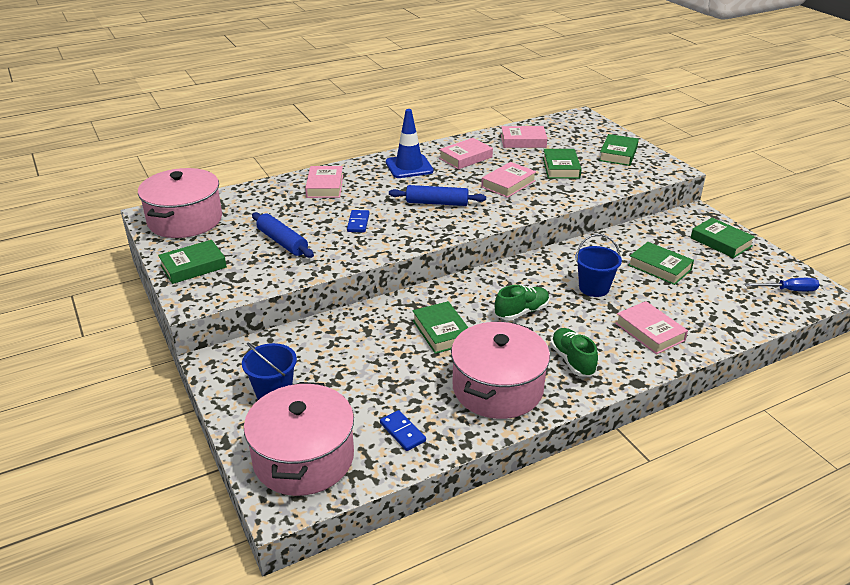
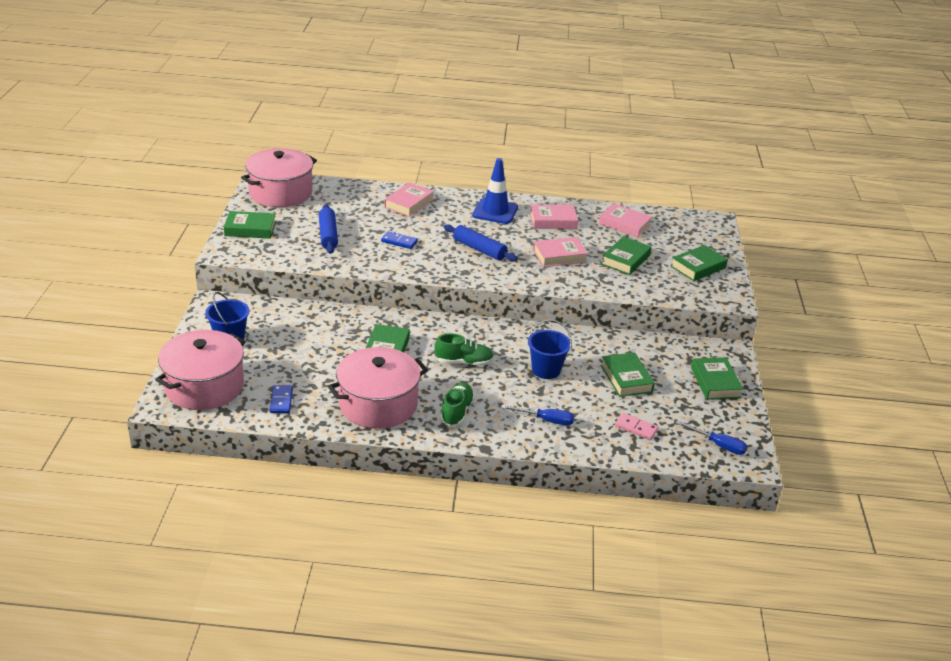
camera: 30 degrees right, 0 degrees up
(358, 223) = (399, 242): blue domino -> blue domino turned 75 degrees clockwise
(649, 332) = (546, 420): pink book -> blue screwdriver
(719, 305) = (636, 428): none -> pink domino

